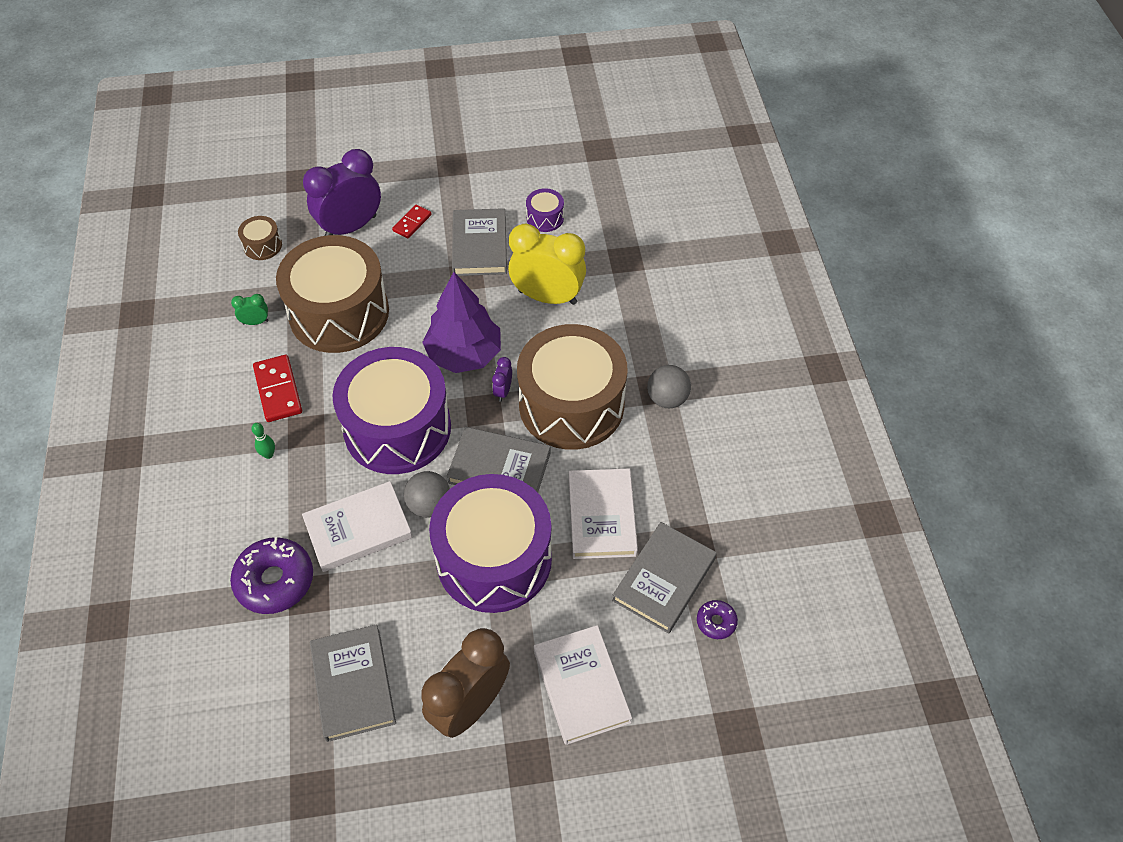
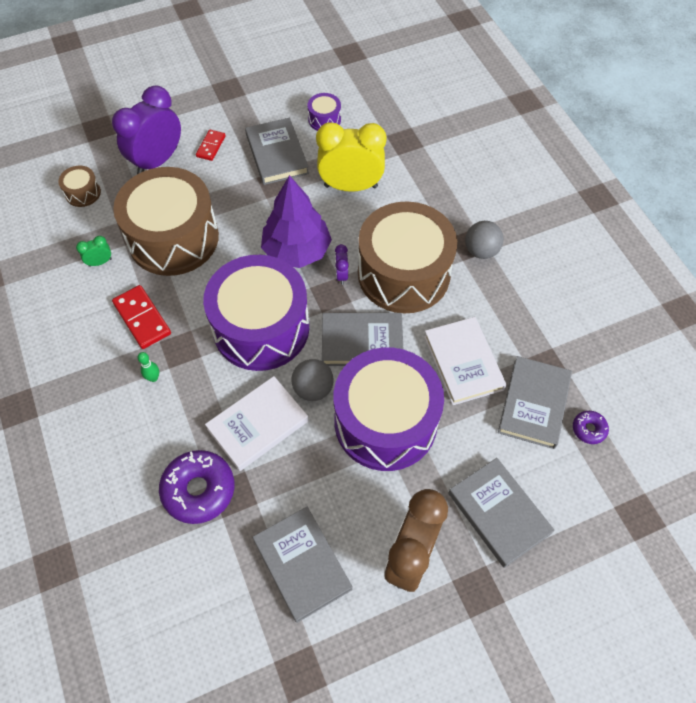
camera: 15 degrees left, 5 degrees up
(581, 686) = (499, 513): white book -> grey book

